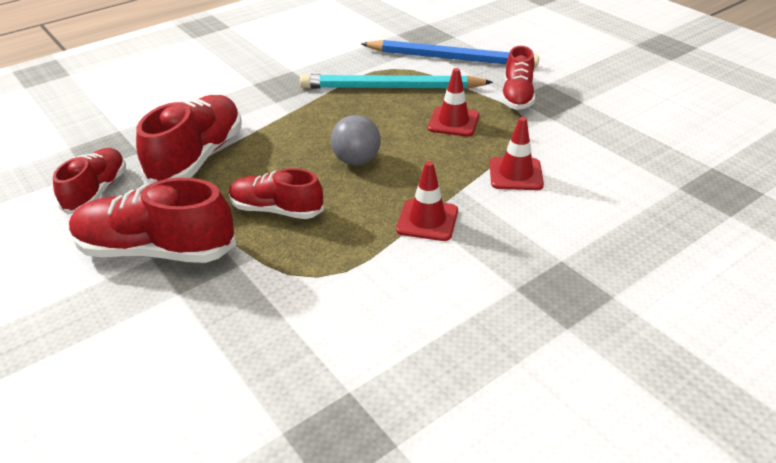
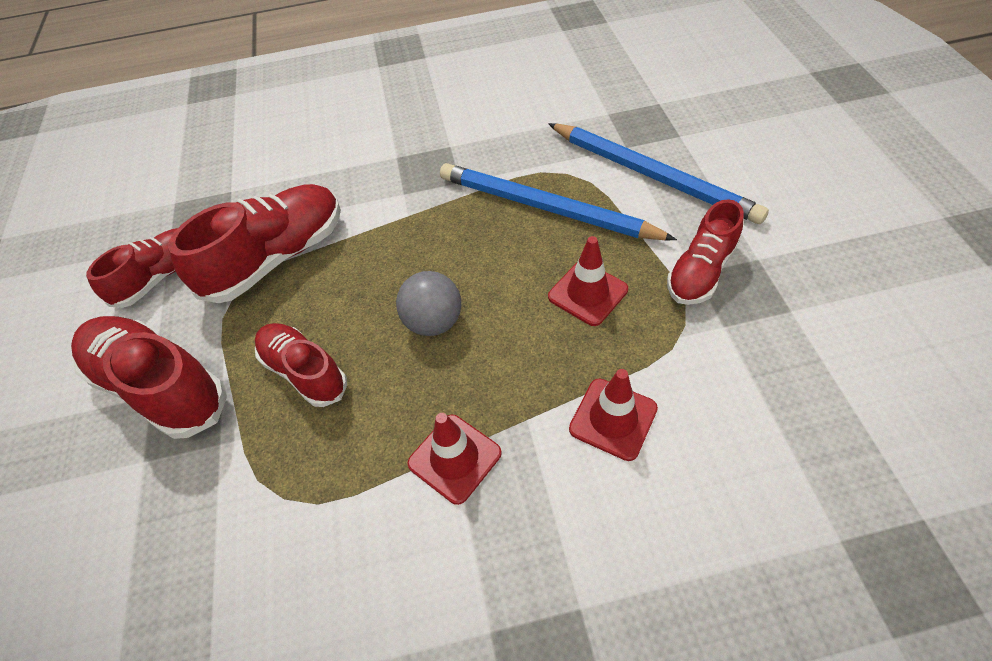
camera: 30 degrees right, 15 degrees up
(391, 88) = (546, 208): turquoise pencil -> blue pencil

